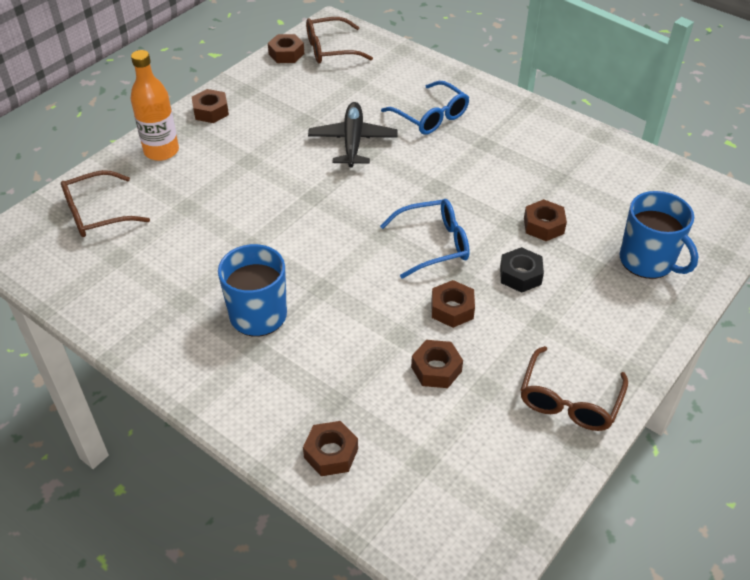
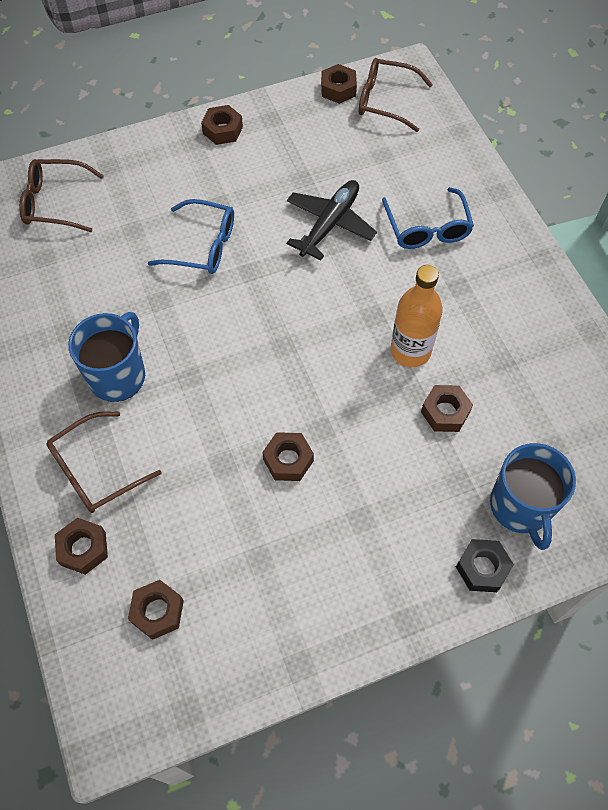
camera: 30 degrees right, 15 degrees up
(161, 151) = (150, 157): orange bottle -> orange bottle (410, 351)
(433, 244) = (322, 380): blue glasses -> blue glasses (203, 246)
(436, 369) = (228, 515): brown nut -> brown nut (157, 611)
(520, 275) = (379, 456): black nut -> black nut (482, 568)
(569, 400) = (323, 615): brown glasses -> brown glasses (95, 470)

